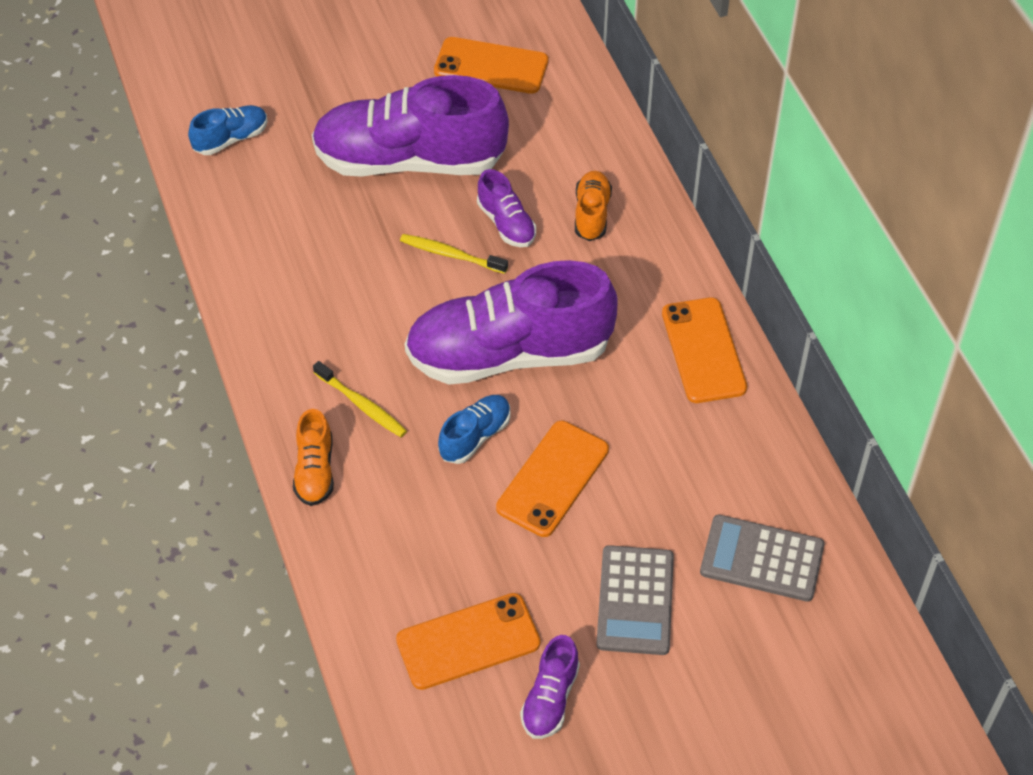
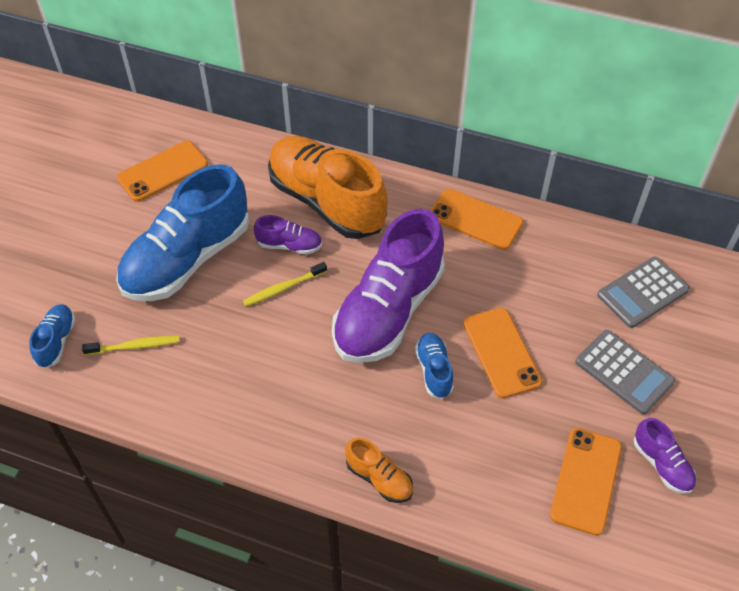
camera: 50 degrees left, 0 degrees up
(362, 405) = (352, 415): yellow toothbrush -> yellow toothbrush (135, 346)
(409, 160) = (187, 259): purple shoe -> blue shoe
(592, 214) = (326, 201): orange shoe -> orange shoe, size x2.30

